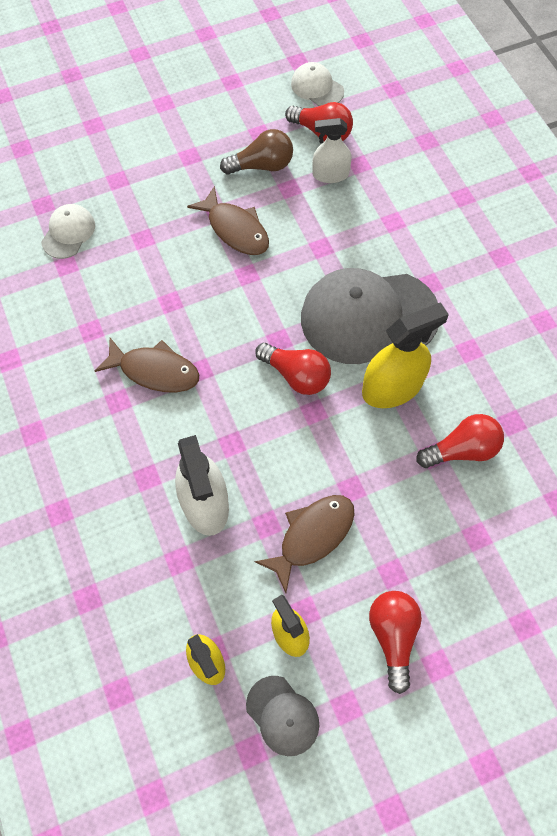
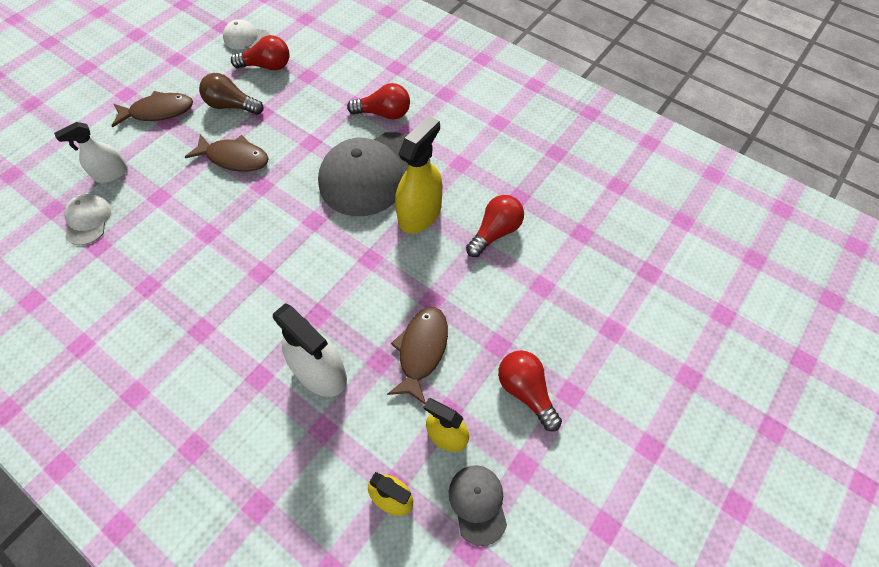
camera: 30 degrees left, 5 degrees down
(154, 371) = (221, 291): brown fish -> brown fish (158, 112)
(262, 166) = (232, 106): brown light bulb -> brown light bulb turned 120 degrees counterclockwise
(282, 715) = (478, 503): grey cap -> grey cap turned 120 degrees counterclockwise
(296, 375) = (342, 239): red light bulb -> red light bulb (384, 113)
(330, 174) = (289, 91): white spray bottle -> white spray bottle (111, 174)

